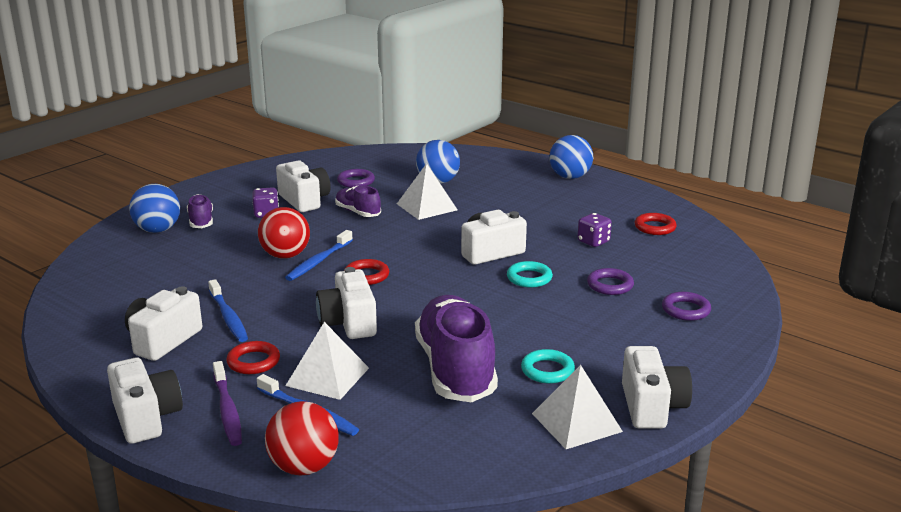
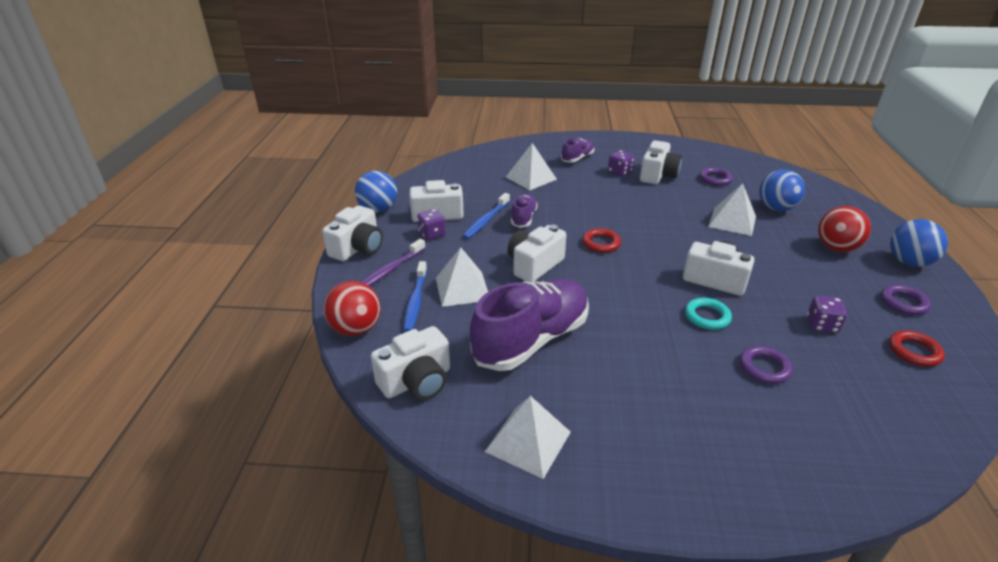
camera: 55 degrees right, 10 degrees up
(158, 230) = (547, 152): blue ball -> blue ball (378, 209)
(191, 260) = (531, 178): none -> white pyramid
(200, 359) = (432, 234): none -> purple dice
(253, 362) = (449, 253): red ring -> none
(285, 255) = (581, 203): red ball -> red ball (836, 248)
(318, 261) = (591, 217): blue toothbrush -> none
(358, 212) = (676, 200): purple shoe -> purple shoe (523, 218)
(547, 370) = (584, 390): turquoise ring -> none
(652, 406) = (601, 483): white camera -> white camera (417, 381)
(685, 310) = (795, 439): purple ring -> purple ring (903, 303)

